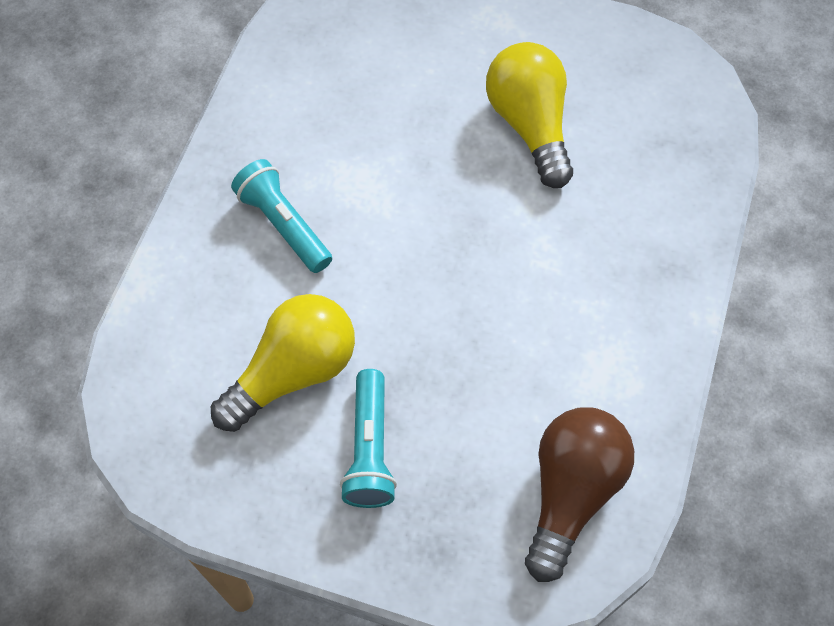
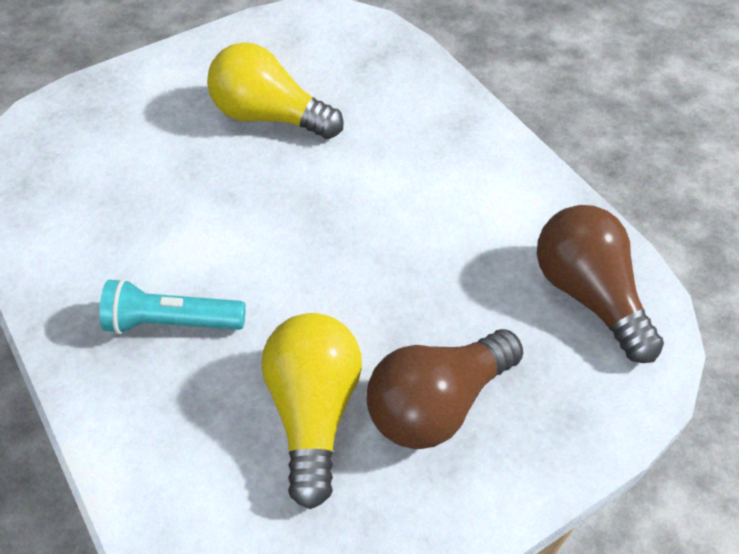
camera: 50 degrees left, 10 degrees down
(370, 449) = (437, 403): turquoise flashlight -> brown light bulb

